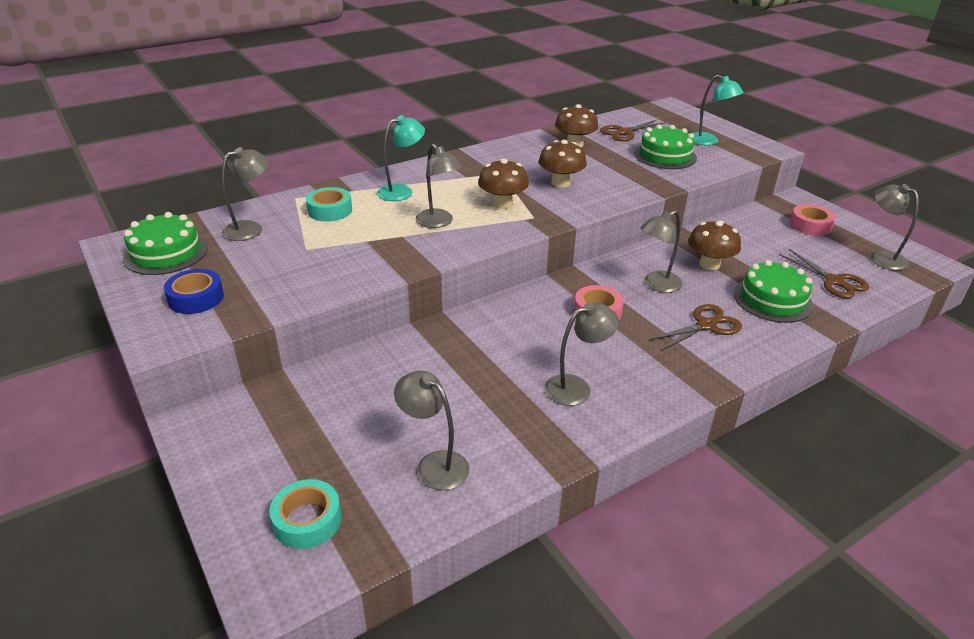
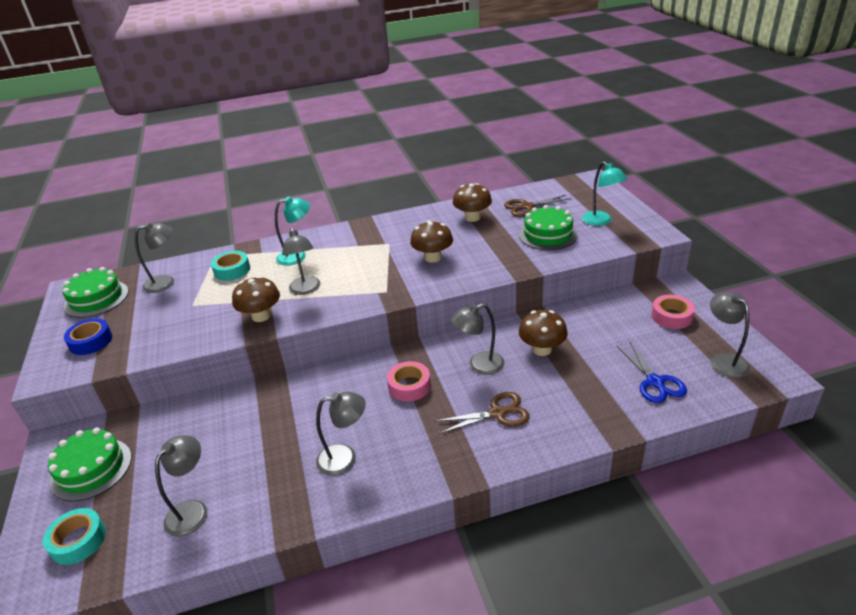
camera: 20 degrees right, 0 degrees up
(434, 464) = (192, 510): grey lamp -> grey lamp turned 60 degrees clockwise
(502, 204) = (369, 275): brown mushroom -> brown mushroom (261, 316)
(772, 299) = (579, 394): green cake -> green cake (91, 469)
(834, 281) = (655, 382): brown scissors -> blue scissors

